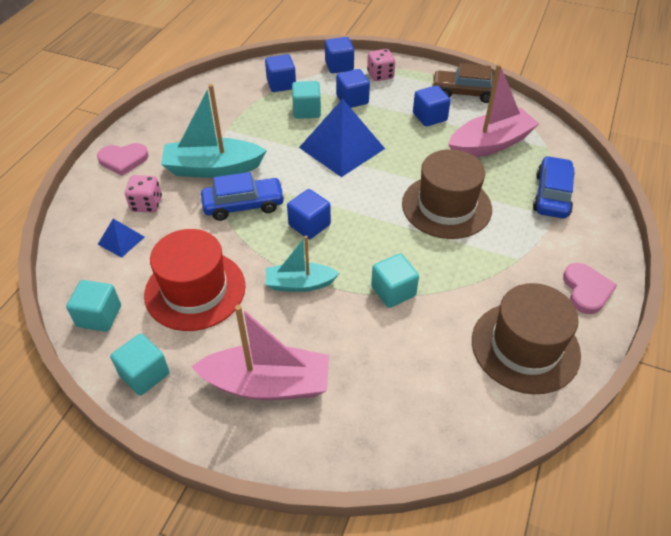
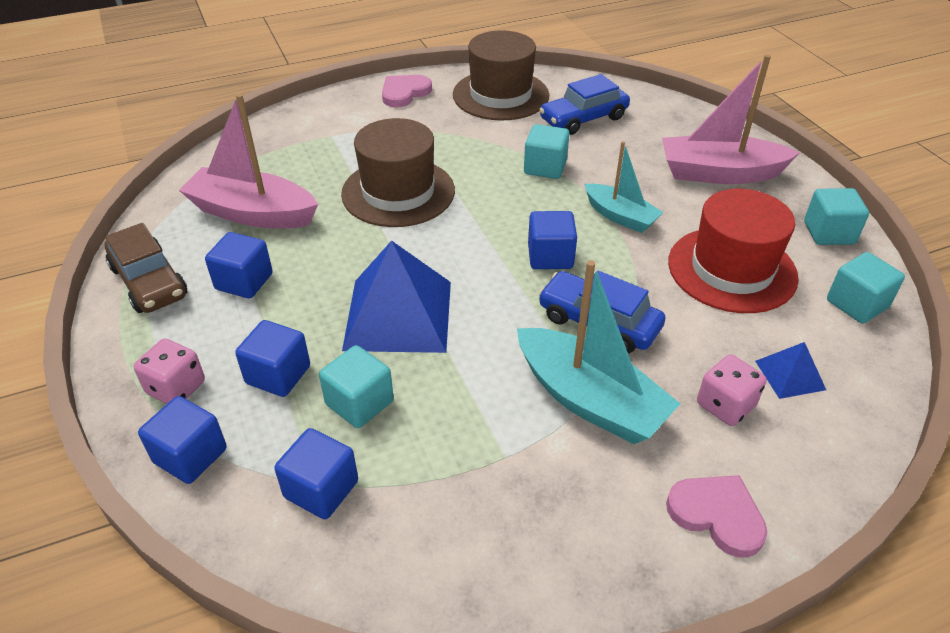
camera: 135 degrees left, 5 degrees down
(268, 384) = (719, 173): pink boat -> pink boat turned 45 degrees counterclockwise
(552, 195) = (299, 146): blue car -> blue car (583, 119)

